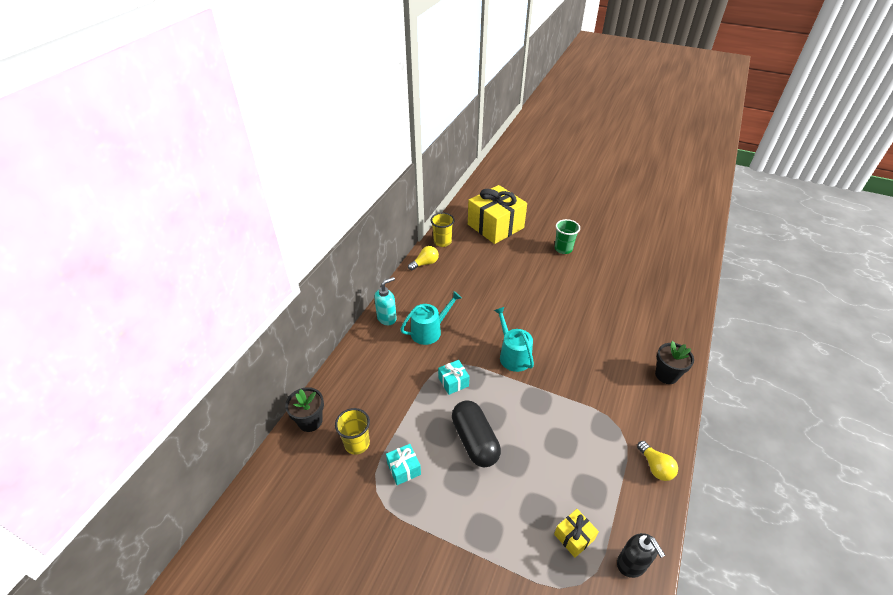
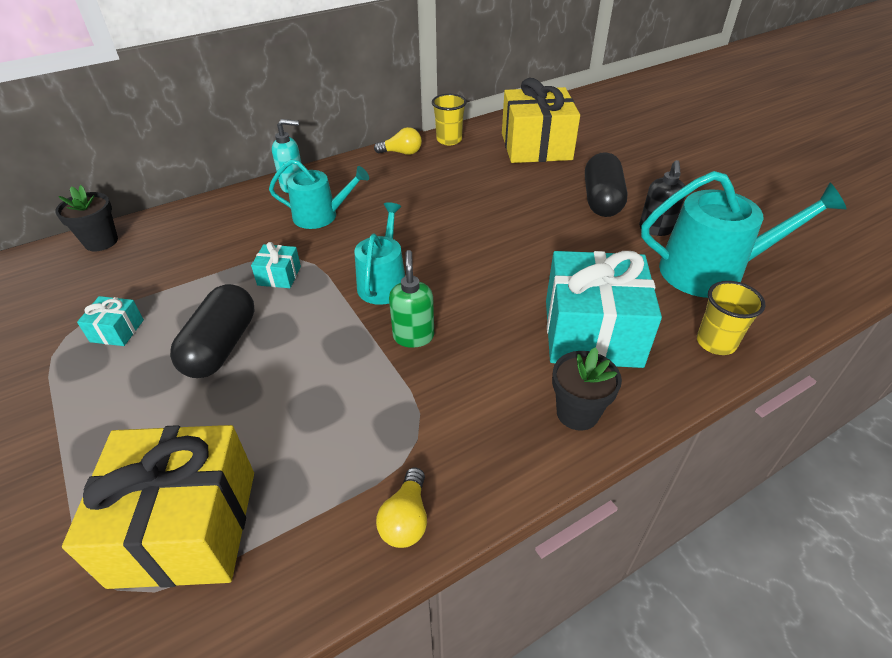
camera: 35 degrees right, 0 degrees up
(357, 444) = (110, 283): yellow cup -> yellow cup (715, 342)
(561, 377) = (413, 336): none -> green soap dispenser
(563, 249) = (601, 200): green cup -> black capsule
(574, 537) = (185, 527): yellow gift -> yellow gift, size x2.35
(631, 565) = (207, 620): black soap dispenser -> black soap dispenser (656, 229)
(633, 330) = (592, 332): none -> turquoise gift
(648, 270) = (711, 271): none -> turquoise watering can

